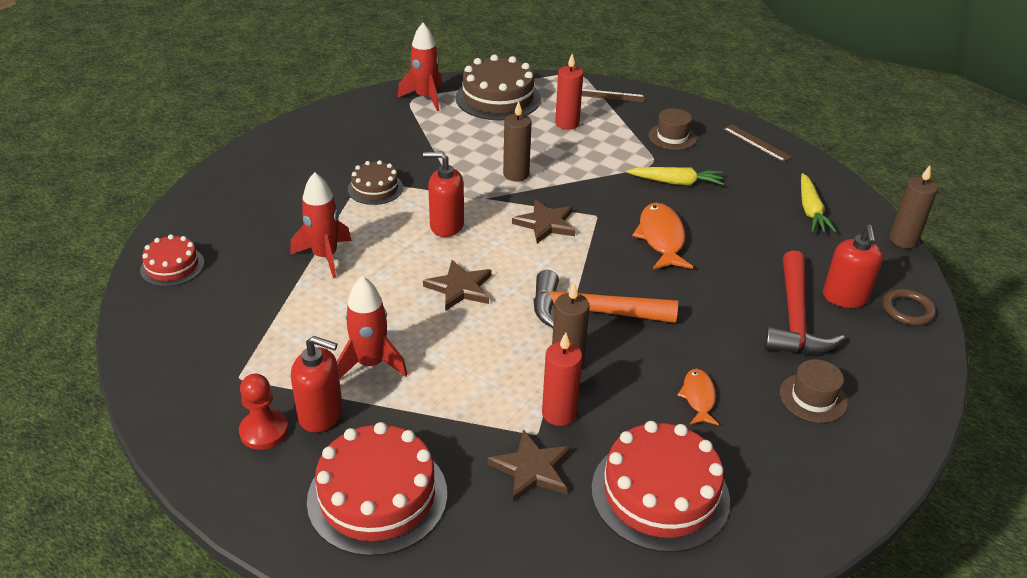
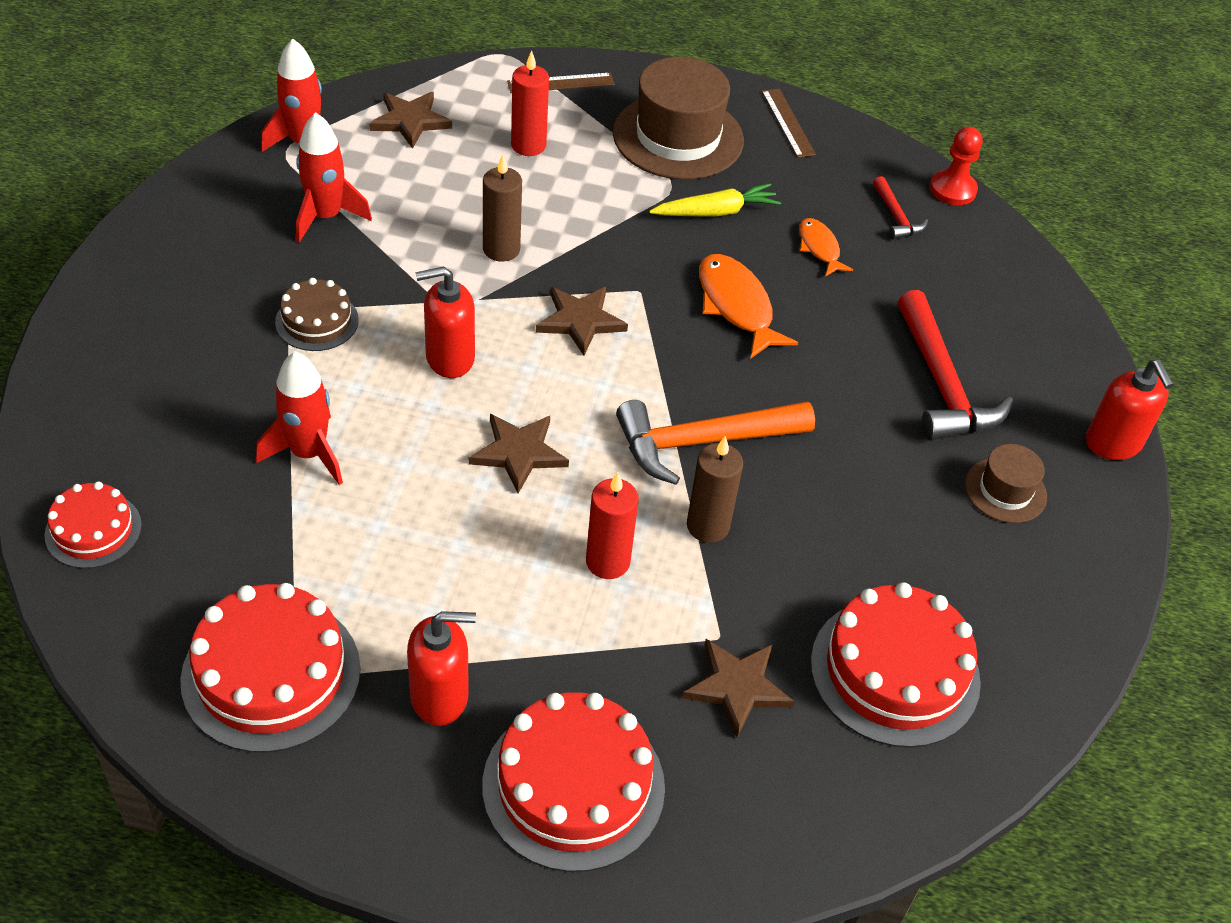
camera: 25 degrees left, 10 degrees up
(223, 371) = (271, 674): none -> red cake
(264, 431) = (378, 744): red pawn -> red pawn (953, 189)
(370, 364) = (463, 602): red rocket -> red rocket (326, 216)
(498, 98) = (410, 121): brown cake -> brown star
(559, 413) = (732, 601): red candle -> red candle (608, 562)
(672, 137) = (678, 137): brown hat -> brown hat, size x1.93
(698, 397) = (881, 529): orange fish -> orange fish (819, 248)
(756, 143) = (788, 123): brown ruler -> brown ruler turned 45 degrees clockwise
(810, 210) = (896, 216): yellow carrot -> red hammer
(845, 297) = (985, 338): red soap dispenser -> red soap dispenser (1113, 443)
(903, 240) = (1017, 236): brown candle -> none
(907, 310) = (1059, 337): brown ring -> none

